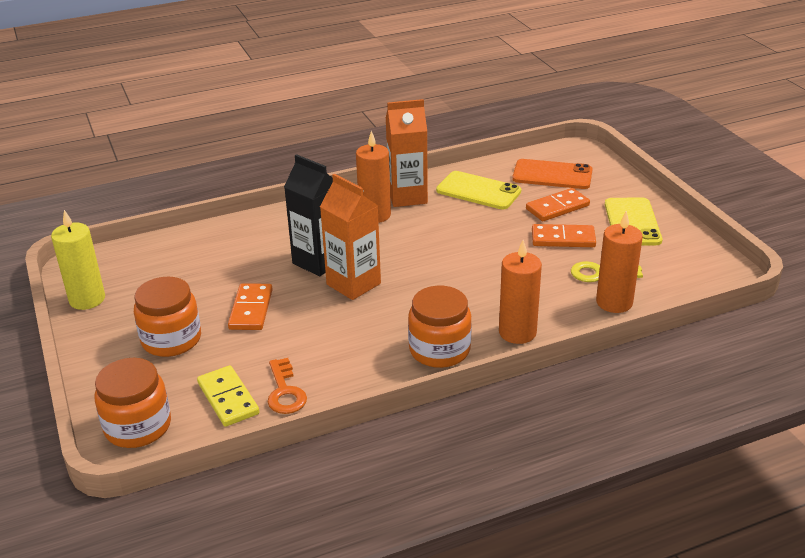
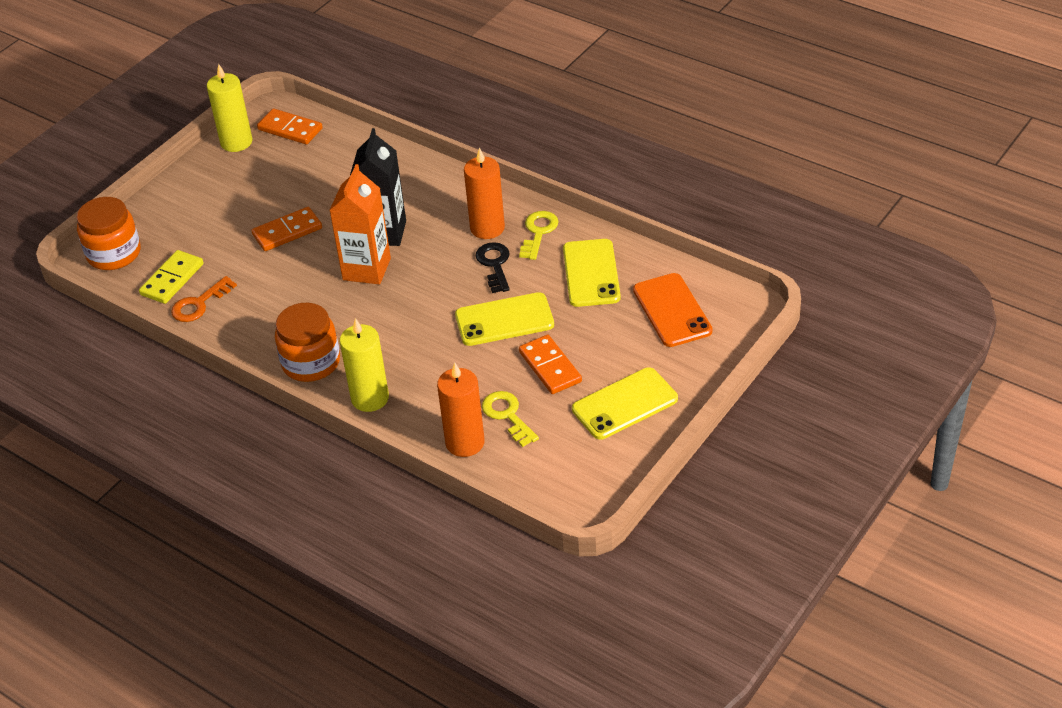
camera: 60 degrees right, 10 degrees up
(171, 340) = (219, 213): orange jar -> none
(407, 196) = (538, 232): orange carton -> yellow key
(421, 225) = (494, 265): none -> black key
(489, 241) = (504, 320): none -> yellow phone
(517, 332) = (370, 398): orange candle -> yellow candle
(557, 207) = (607, 340): orange domino -> orange domino (290, 129)

